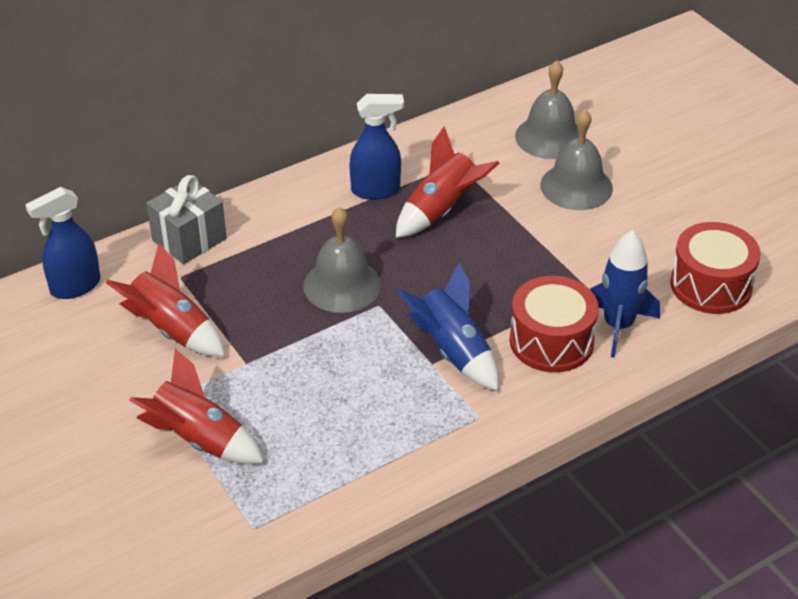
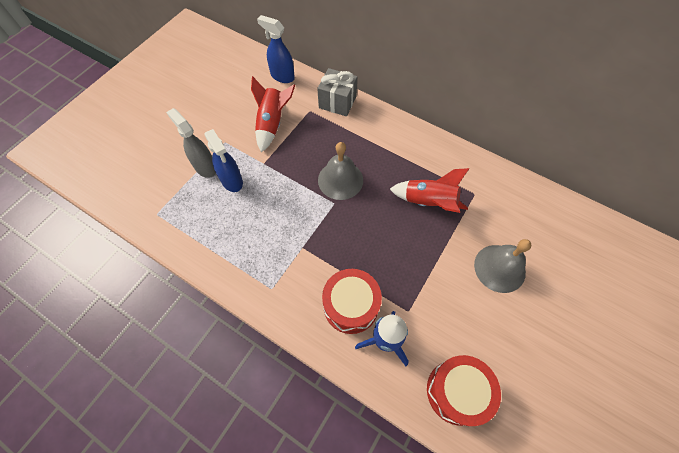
camera: 65 degrees right, 20 degrees up
(199, 439) = (205, 167): red rocket -> grey spray bottle
(376, 190) = (425, 164): blue spray bottle -> blue spray bottle (232, 181)
(453, 351) = (316, 255): blue rocket -> none
(549, 137) = (536, 234): grey bell -> none

